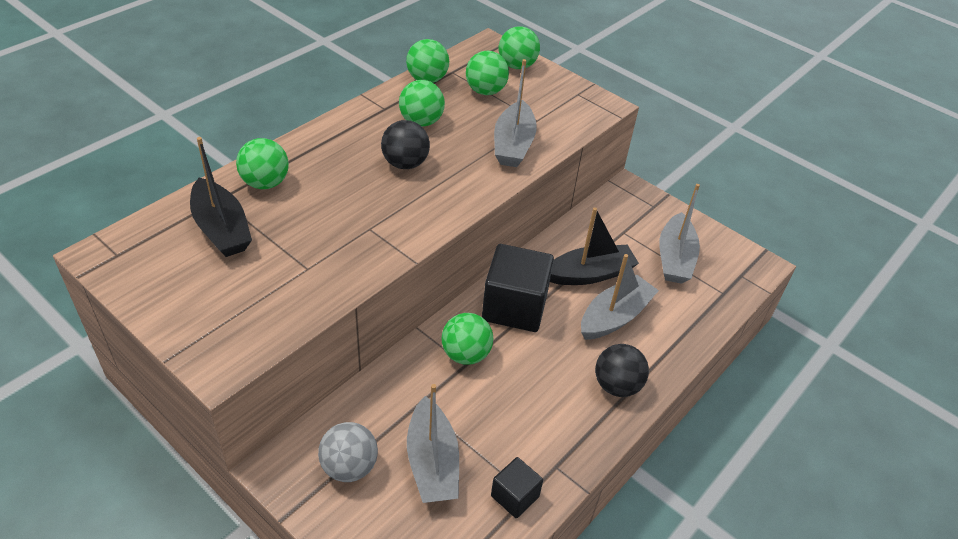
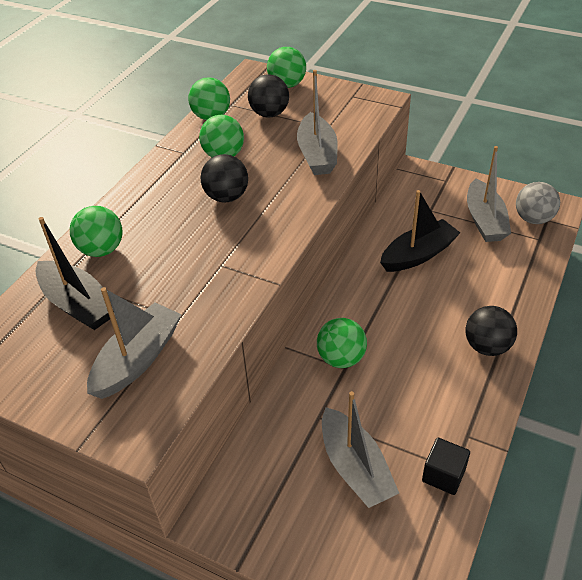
camera: 10 degrees left, 0 degrees up
(349, 467) = (280, 496): grey ball -> grey ball (533, 219)
(485, 91) = (269, 114): green ball -> black ball
(514, 307) = (365, 302): black cube -> none
(615, 317) = (457, 286): grey boat -> grey boat (138, 359)

